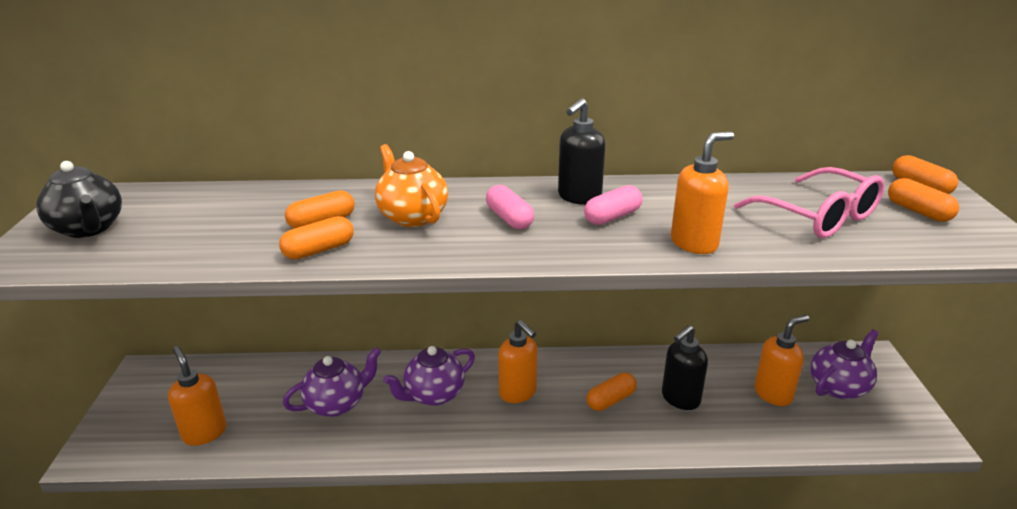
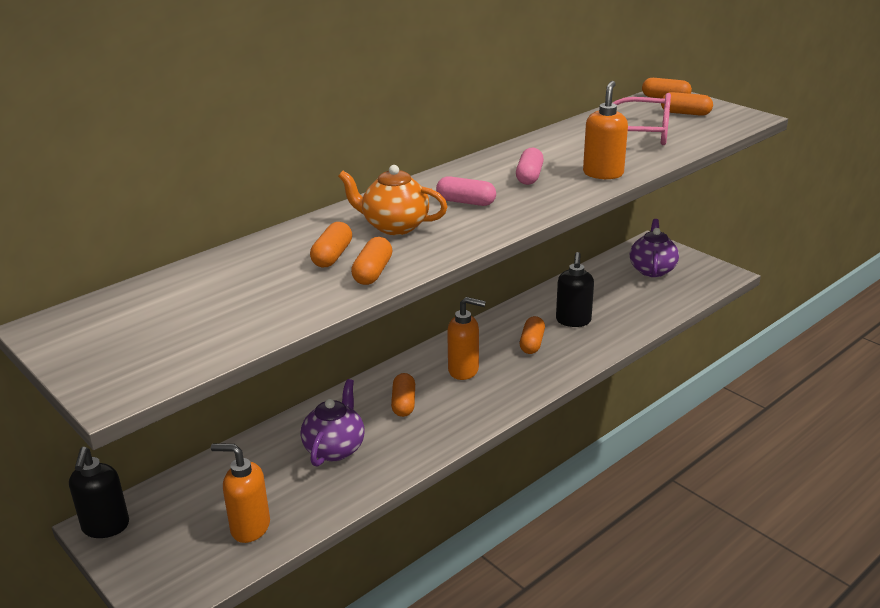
camera: 40 degrees left, 0 degrees up
(89, 229) = (128, 342): black teapot -> none
(433, 395) = (403, 403): purple teapot -> orange capsule
(579, 197) = (485, 172): black soap dispenser -> black soap dispenser (105, 527)
(773, 394) = (622, 291): orange soap dispenser -> none

